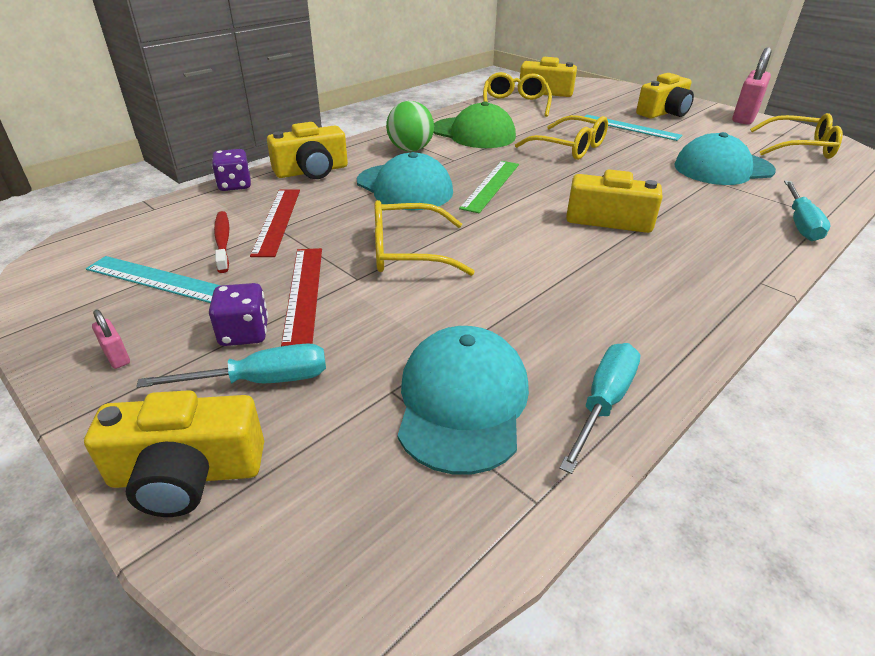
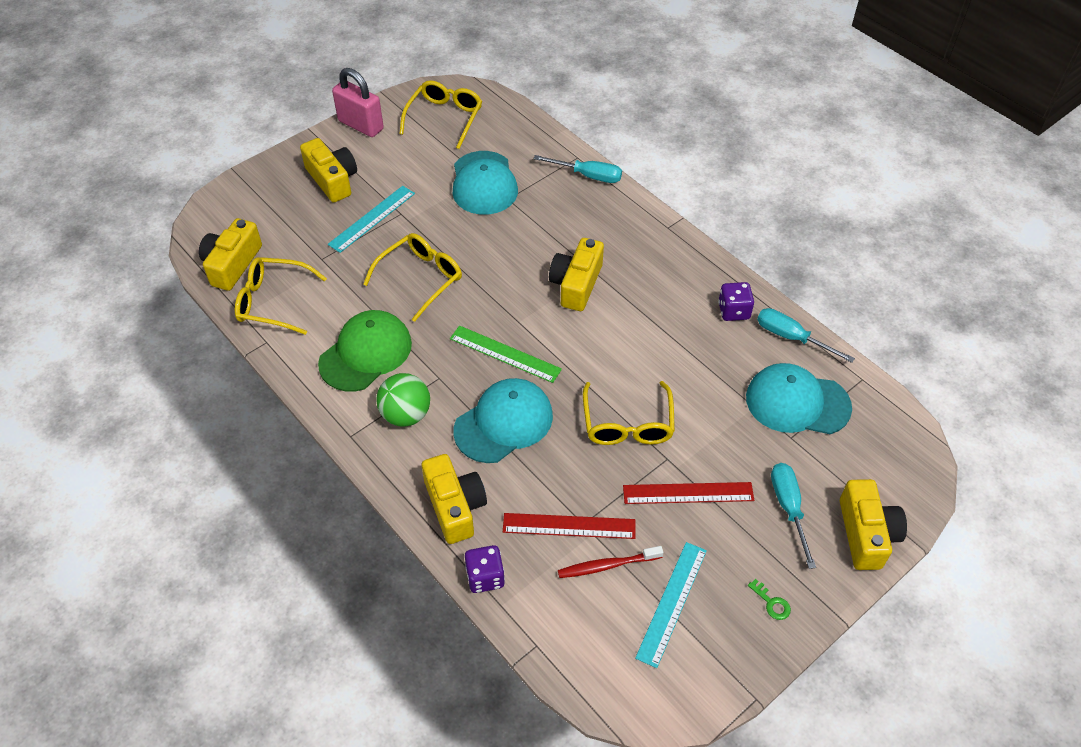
camera: 85 degrees left, 15 degrees up
(117, 357) = (771, 603): pink padlock -> green key
(244, 333) = (740, 526): purple dice -> purple dice (733, 311)

